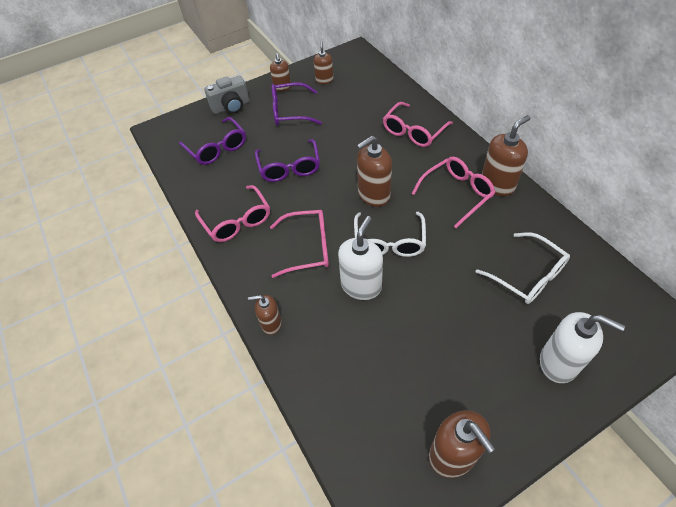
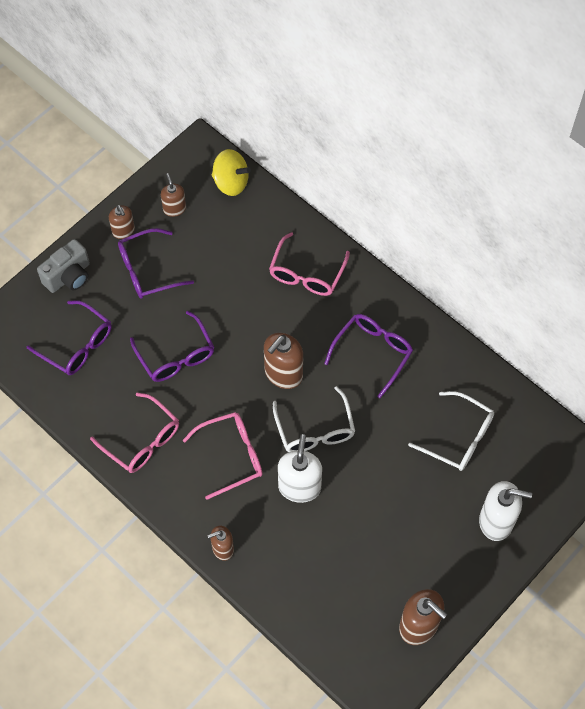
camera: 20 degrees left, 10 degrees up
(371, 71) = (231, 182): none -> yellow spinning top
(457, 193) = (373, 352): pink glasses -> purple glasses
(497, 184) = (413, 331): brown soap dispenser -> none

